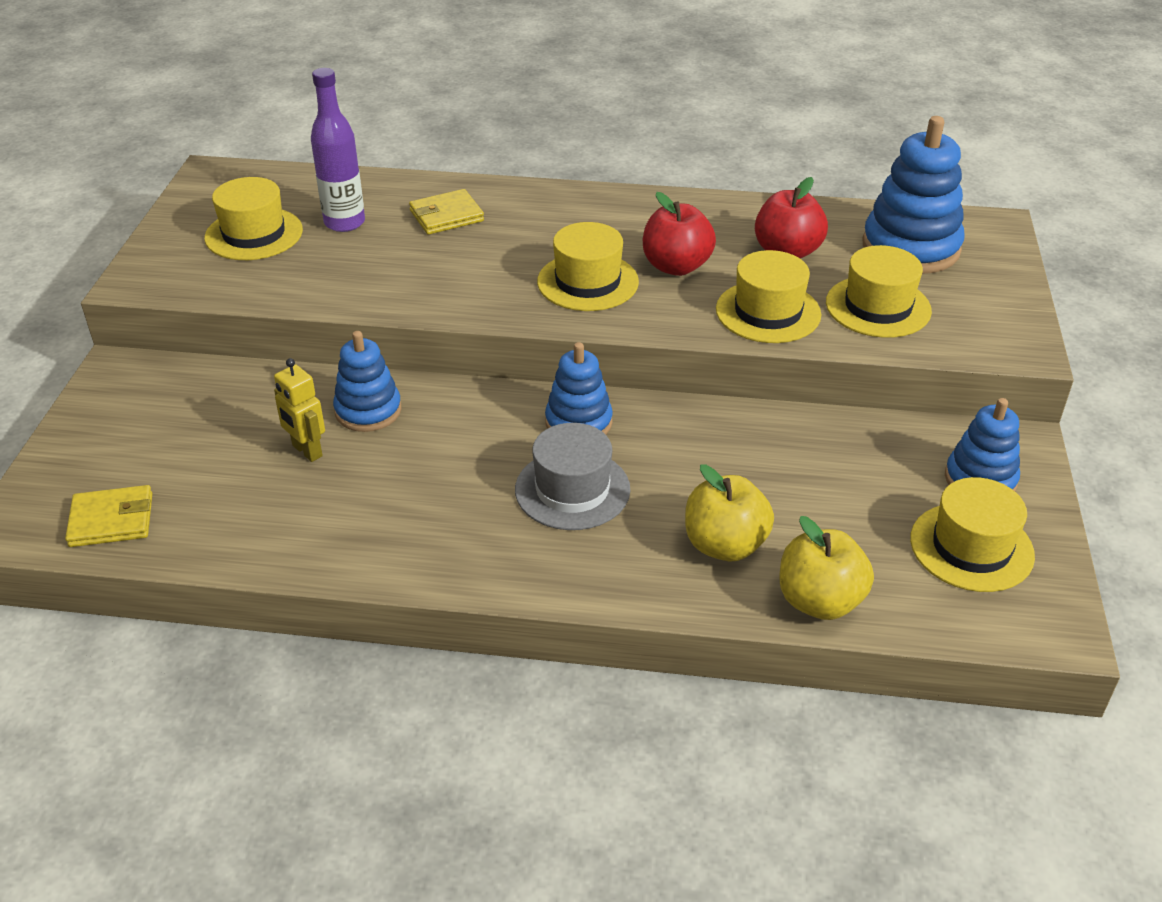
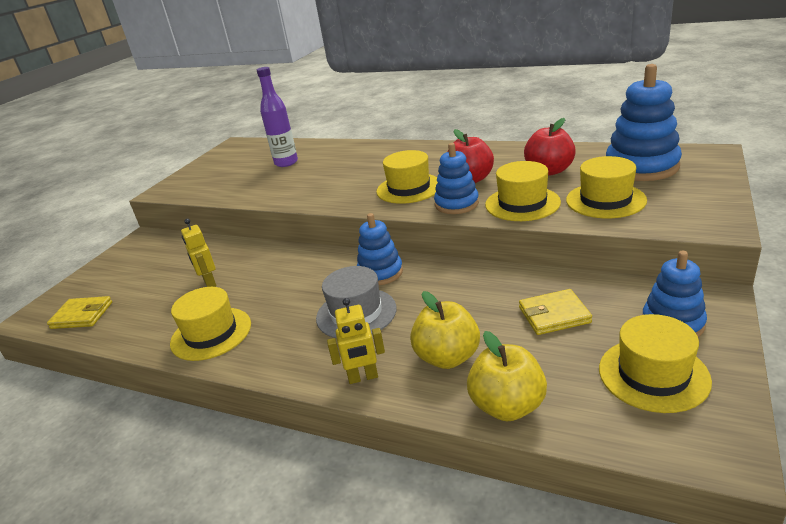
camera: 20 degrees right, 10 degrees down
(254, 234) = (236, 169): yellow hat -> yellow hat (211, 333)
(368, 411) = (257, 262): blue stacking toy -> blue stacking toy (456, 204)
(446, 216) = (344, 158): yellow wallet -> yellow wallet (554, 315)
(625, 582) = (363, 377): none -> yellow robot

